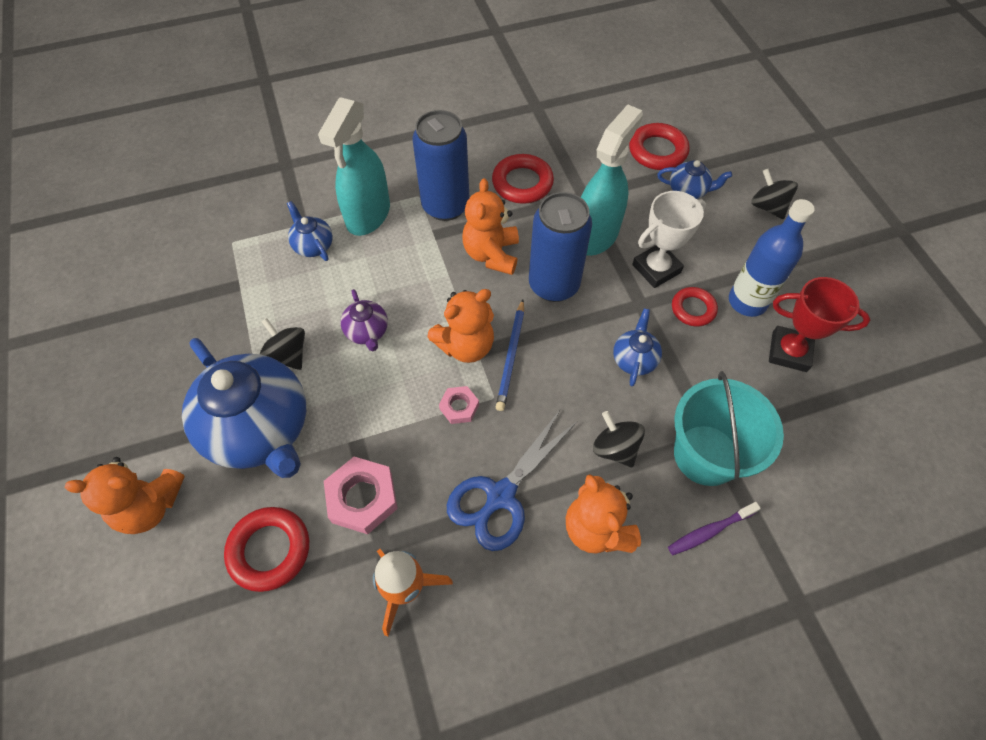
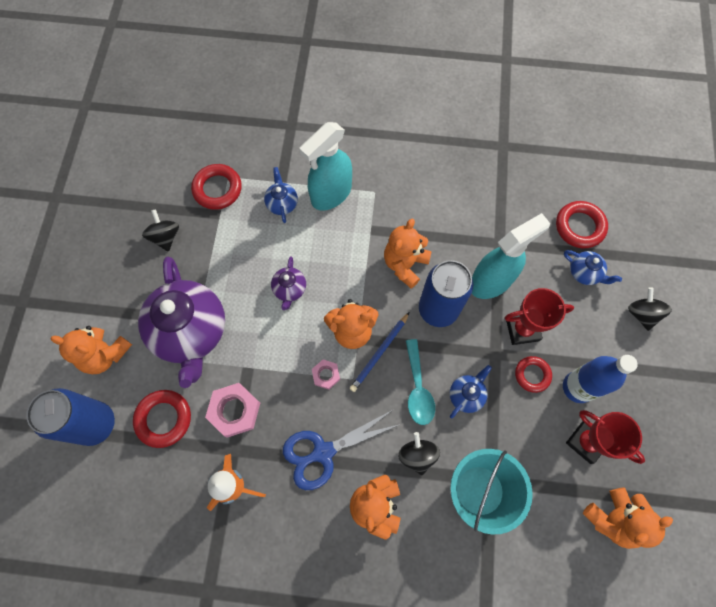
camera: 25 degrees right, 10 degrees up
(260, 429) = (191, 332): blue teapot -> purple teapot
(288, 355) = (230, 284): black spinning top -> black spinning top (165, 237)
(445, 206) = (390, 209): blue can -> blue can (95, 424)
(522, 183) = (457, 212): red ring -> red ring (217, 189)
(576, 376) = (418, 389): none -> turquoise spoon
(656, 269) = (522, 329): white trophy -> red trophy
(709, 531) = (450, 545): purple toothbrush -> none
(863, 417) = (612, 518): none -> orange teddy bear

